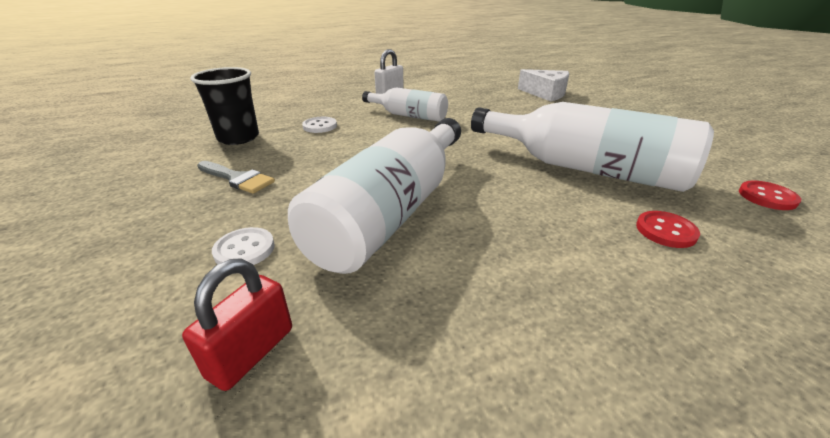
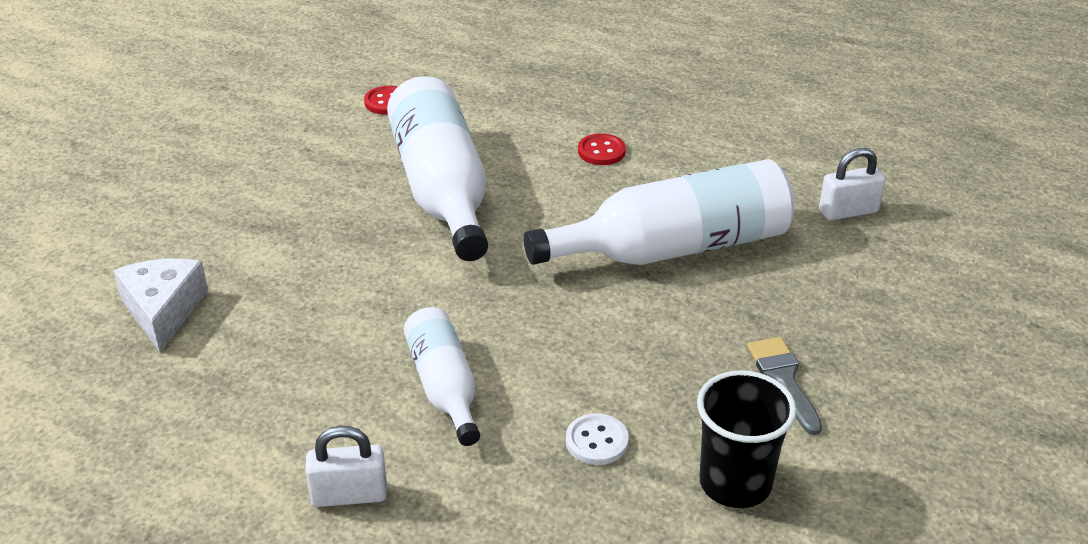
camera: 135 degrees left, 5 degrees up
(244, 249) = (820, 280): white button -> none
(251, 352) = (848, 211): red padlock -> white padlock
(665, 231) = (513, 130): red button -> red button (601, 151)

